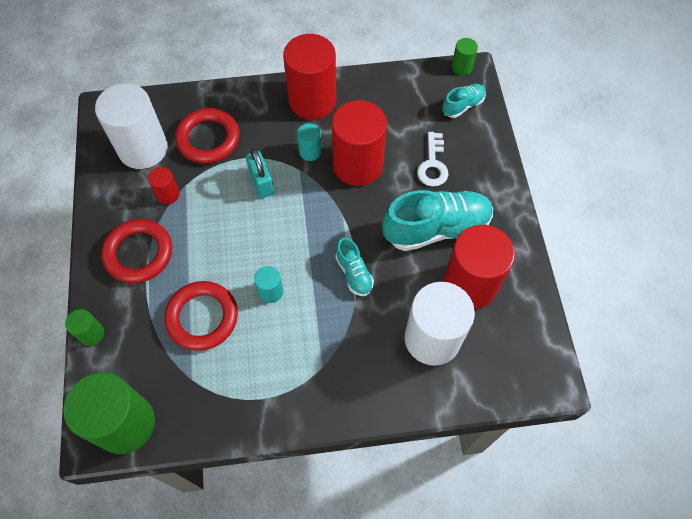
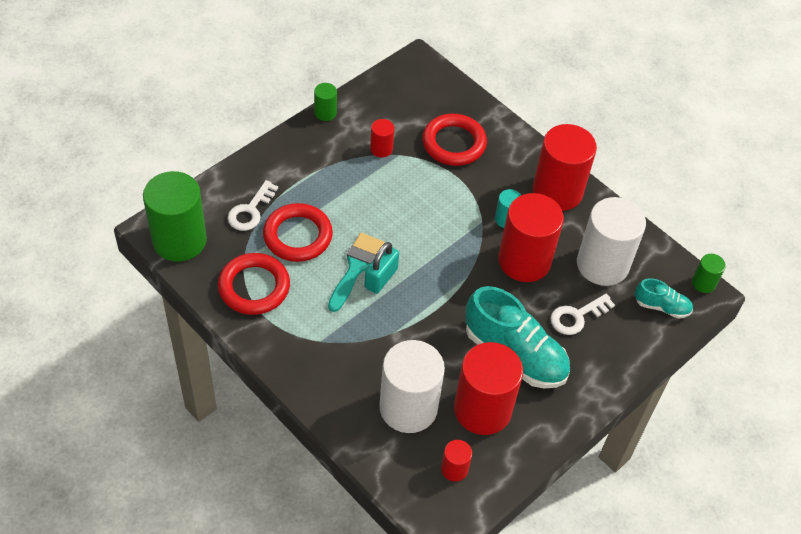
camera: 50 degrees right, 10 degrees down
(91, 333) = (230, 176): green cylinder -> green cylinder (325, 113)
(138, 253) = (316, 162): red ring -> red ring (254, 287)
(143, 149) = (406, 108): white cylinder -> white cylinder (602, 264)
(144, 340) = (250, 211): none -> white key
(261, 182) = (446, 203): turquoise padlock -> turquoise padlock (381, 278)
(271, 291) = (356, 268): turquoise cylinder -> turquoise brush
(354, 273) = (420, 316): turquoise shoe -> none
(509, 340) = (454, 469): none -> red cylinder

